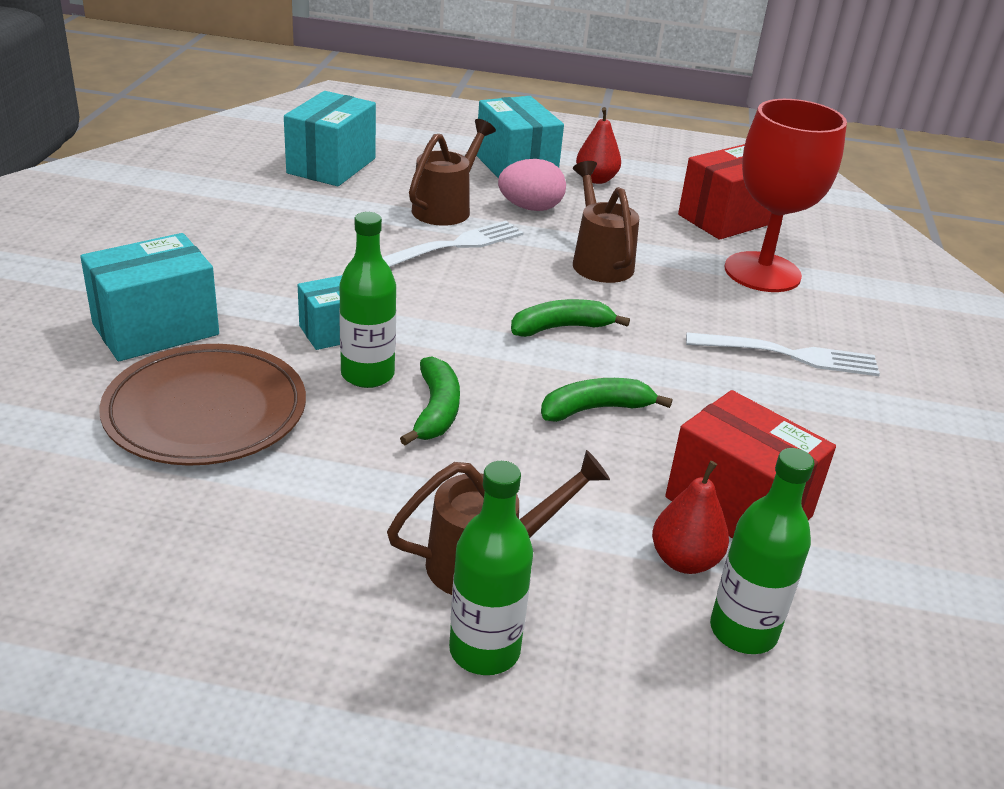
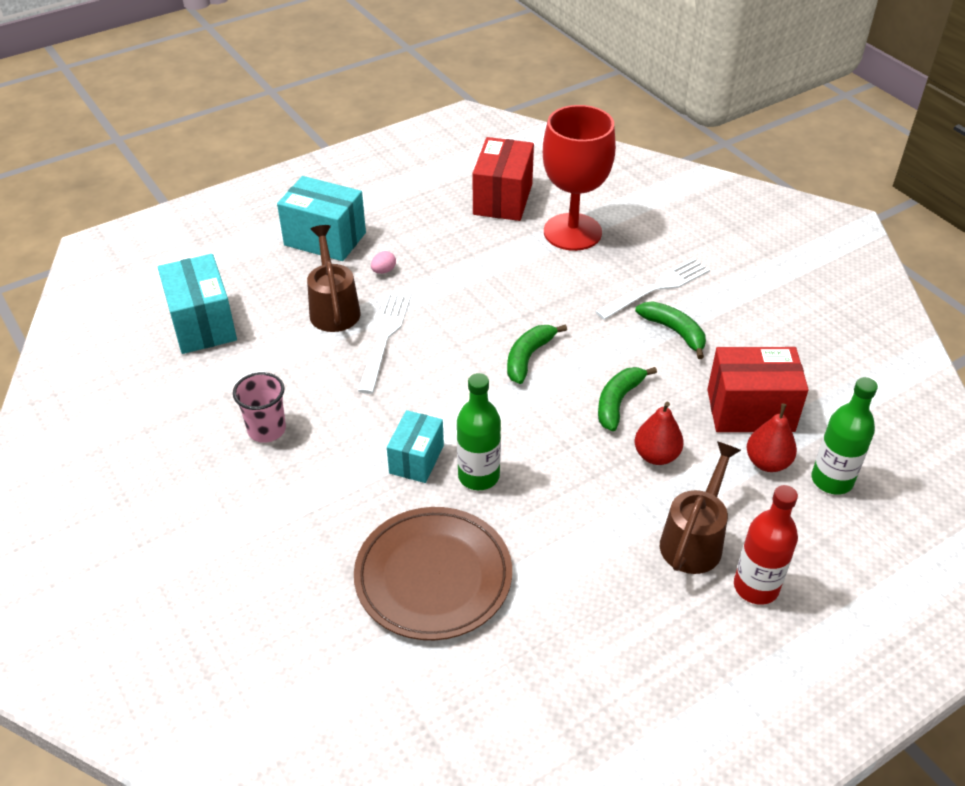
camera: 40 degrees left, 10 degrees up
(156, 329) = (310, 548): turquoise box -> none
(261, 245) = (267, 430): none -> pink cup
(435, 410) = (547, 470): green banana -> green banana (674, 332)
(484, 650) = (756, 587): green bottle -> red bottle
(530, 208) = (384, 271): pink egg -> pink egg, size x0.49
(596, 179) = (388, 216): red pear -> red pear (656, 455)
(599, 261) = (481, 288): brown watering can -> none

